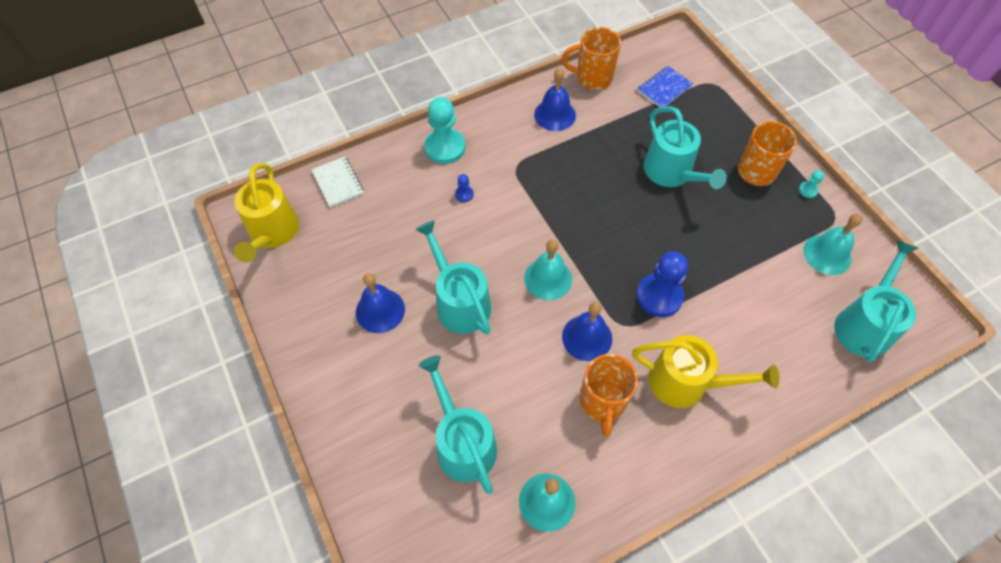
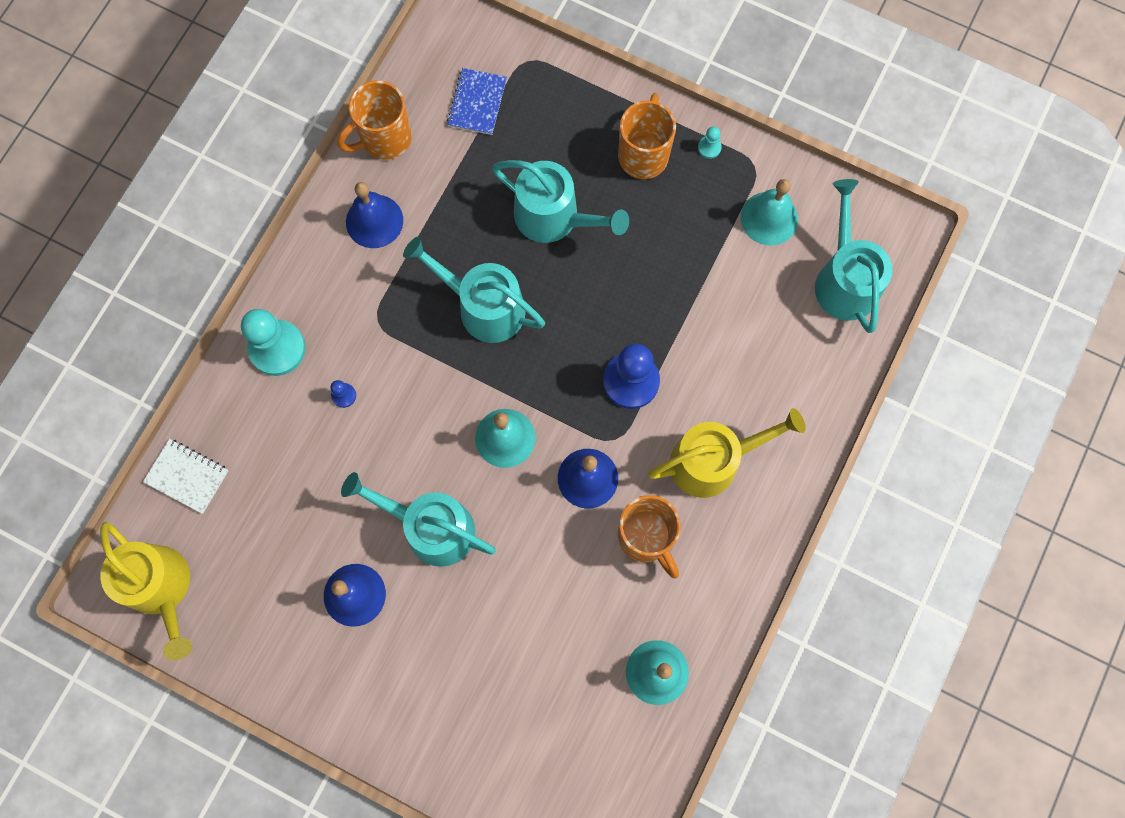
camera: 35 degrees left, 15 degrees up
(463, 443) = (540, 672): turquoise watering can -> turquoise watering can (484, 307)

